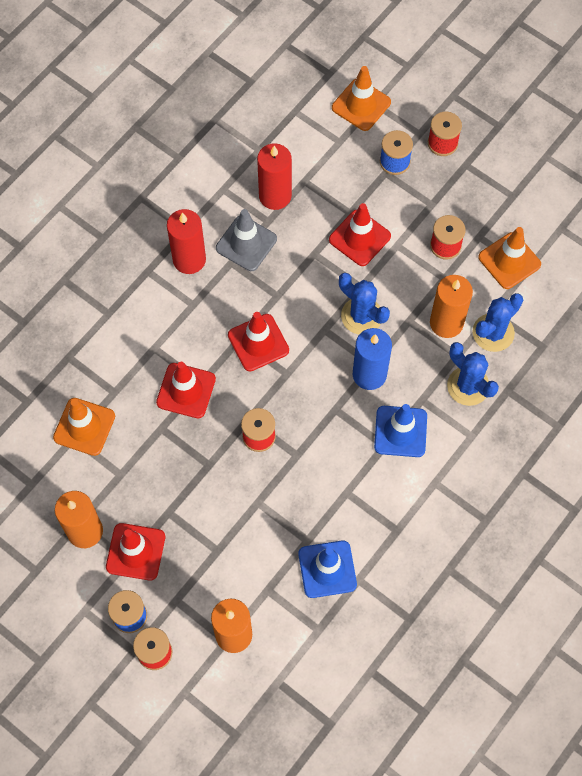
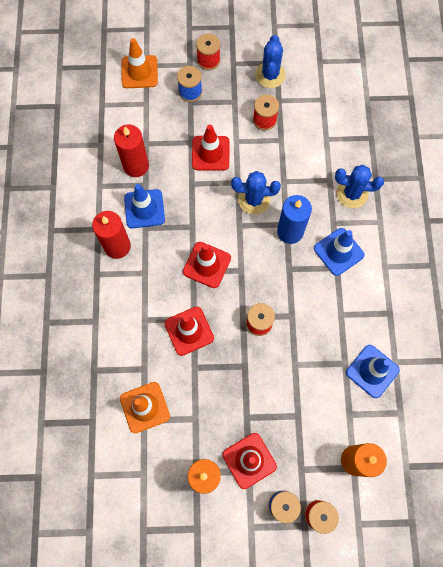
camera: 40 degrees left, 5 degrees up
(246, 243) = (144, 209): grey traffic cone -> blue traffic cone
(446, 323) = (306, 166): orange candle -> none
(493, 333) = (337, 151): blue cactus -> blue cactus (270, 75)
(509, 261) = (308, 102): orange traffic cone -> none

